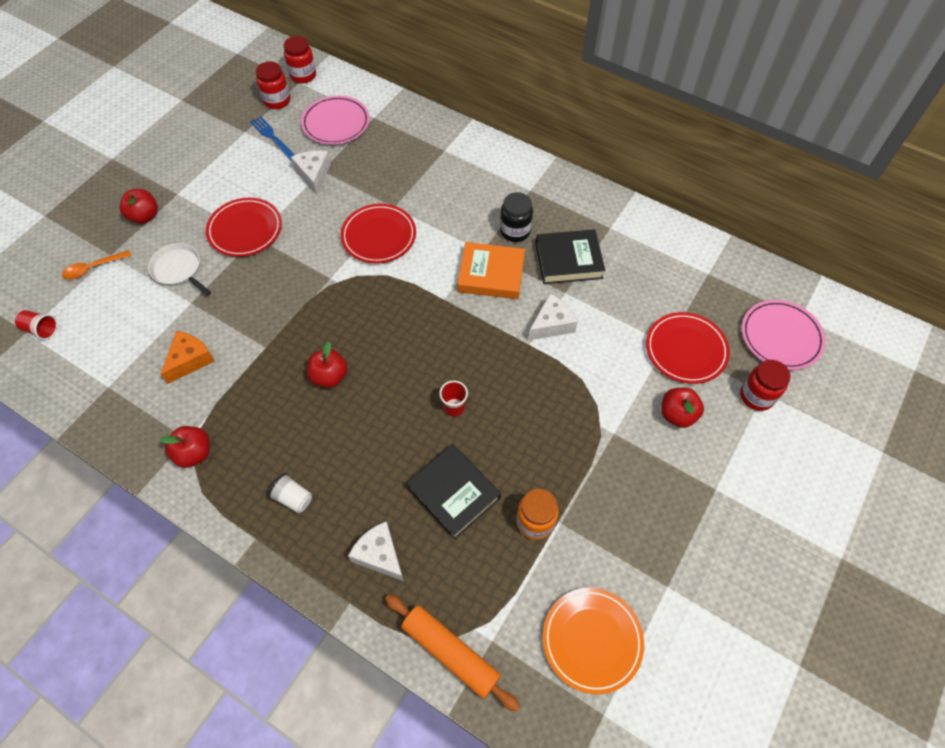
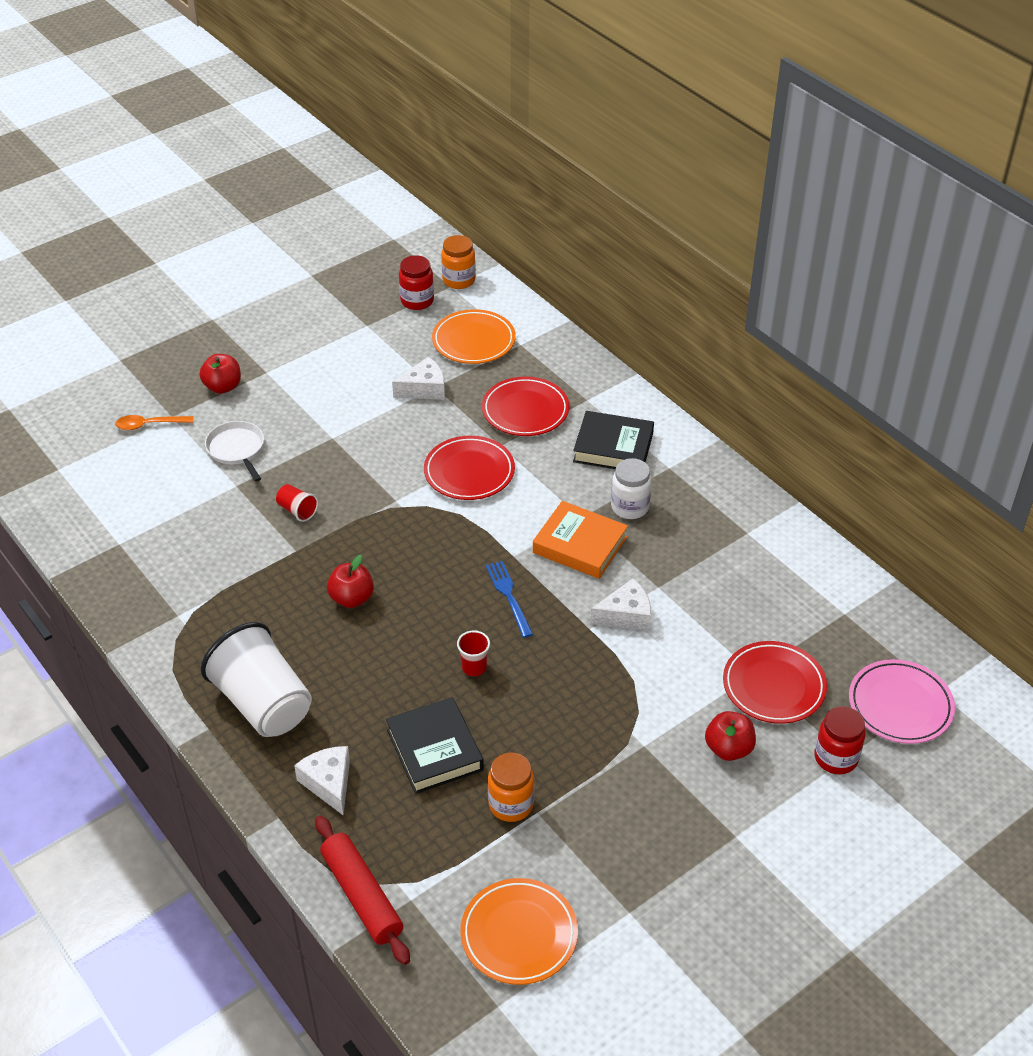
camera: 20 degrees right, 15 degrees down
(41, 329) = (74, 471): red cup -> red cup (297, 510)
(190, 360) = (212, 541): orange cheese -> none
(194, 453) = (180, 631): red apple -> none
(245, 230) = (324, 428): red plate -> red plate (525, 410)
(272, 137) = (395, 338): blue fork -> blue fork (508, 596)
(293, 498) = (263, 703): white cup -> white cup, size x2.40
(303, 75) = (459, 280): red jar -> orange jar
(313, 174) = (424, 389): white cheese -> white cheese turned 60 degrees clockwise
(336, 123) = (473, 341): pink plate -> orange plate
(450, 653) = (361, 896): orange rolling pin -> red rolling pin
(515, 231) = (630, 507): black jar -> white jar
(568, 260) = (679, 554): black book -> black book (613, 447)

